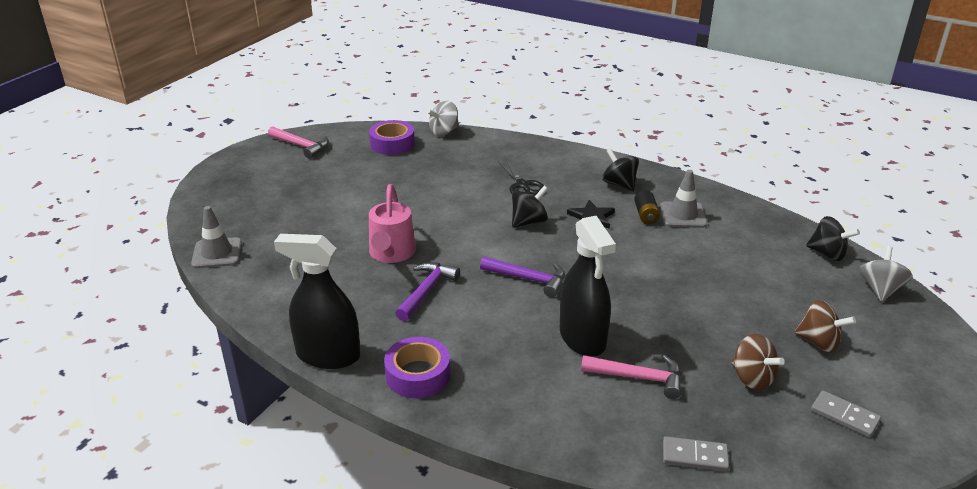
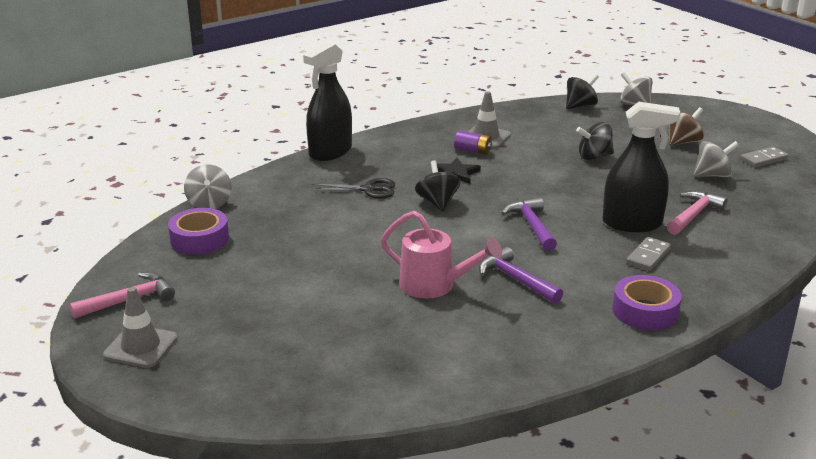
camera: 65 degrees left, 5 degrees down
(217, 253) = (338, 403): grey traffic cone -> grey traffic cone (141, 346)
(328, 355) = (590, 355): black spray bottle -> black spray bottle (330, 152)
(528, 279) = (532, 225): purple hammer -> purple hammer turned 60 degrees counterclockwise
(619, 184) = (411, 147): black spinning top -> black spinning top (594, 157)
(646, 215) = (472, 151): black battery -> purple battery
(694, 456) = (789, 219): grey domino -> grey domino (648, 256)
(752, 378) = (712, 175): brown spinning top -> grey spinning top

